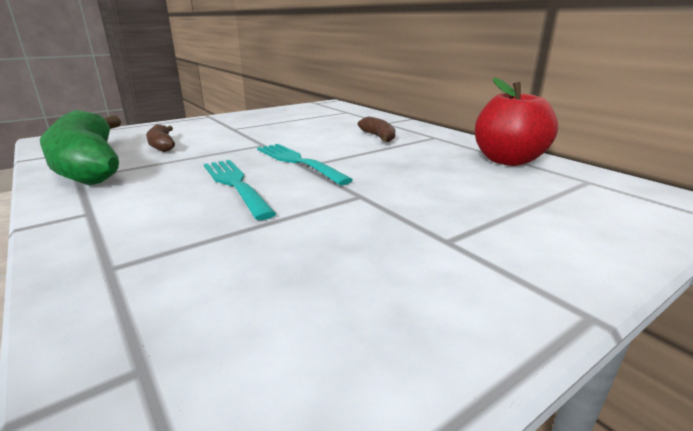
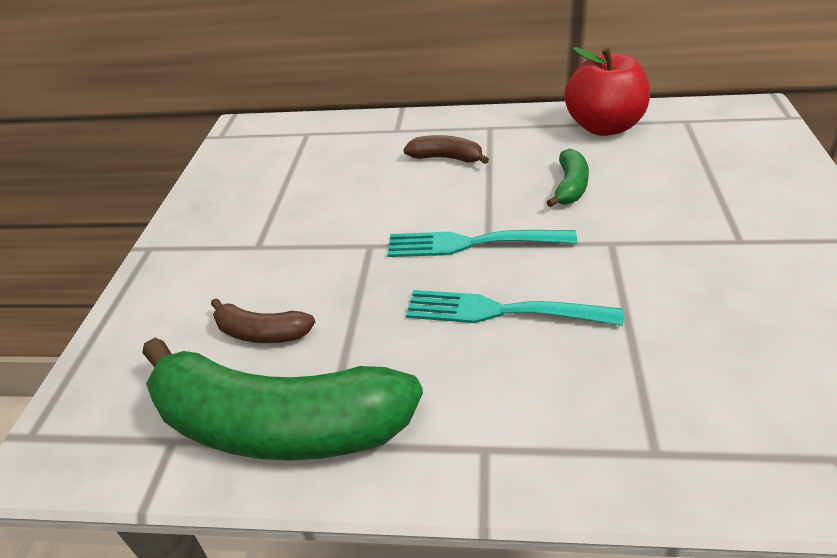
camera: 45 degrees left, 15 degrees up
(408, 169) = (570, 187): none -> green banana

